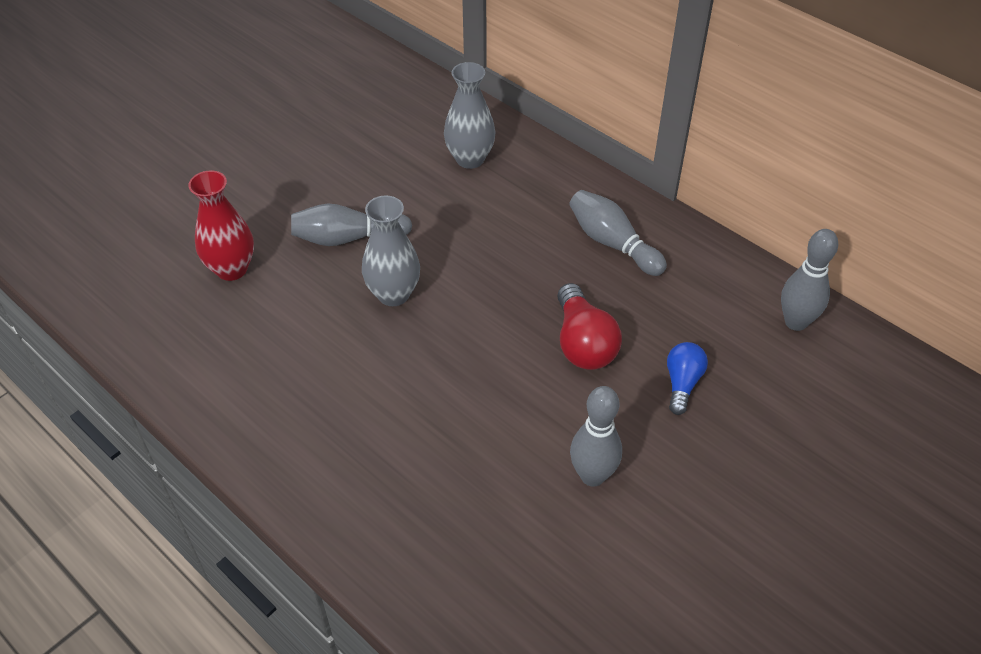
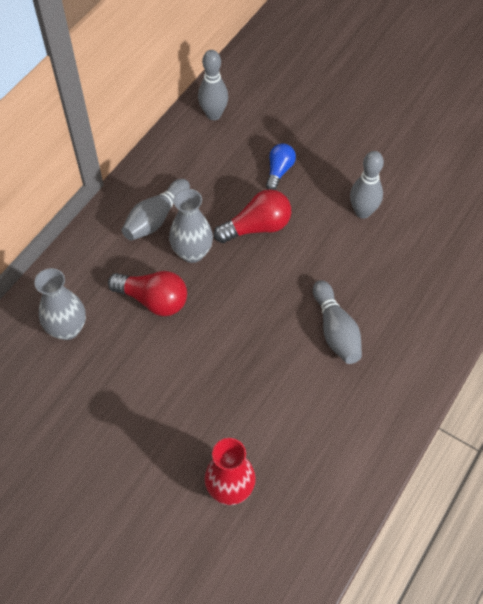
camera: 100 degrees left, 10 degrees up
(348, 238) = (178, 404): grey bowling pin -> grey bowling pin (335, 330)
(393, 294) = (235, 355): grey vase -> grey vase (192, 253)
(490, 230) = (153, 300): none -> red light bulb
(682, 383) = (279, 171): blue light bulb -> blue light bulb turned 105 degrees clockwise

